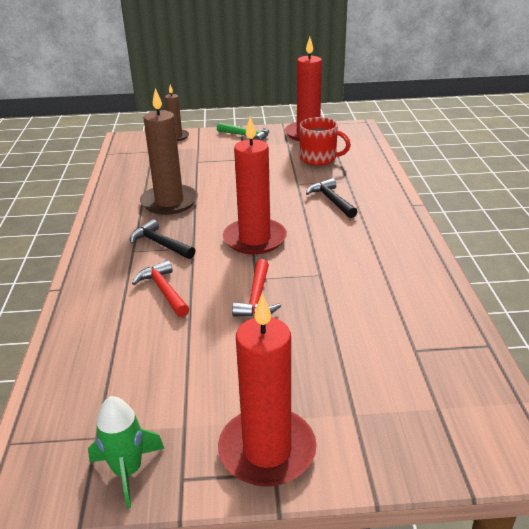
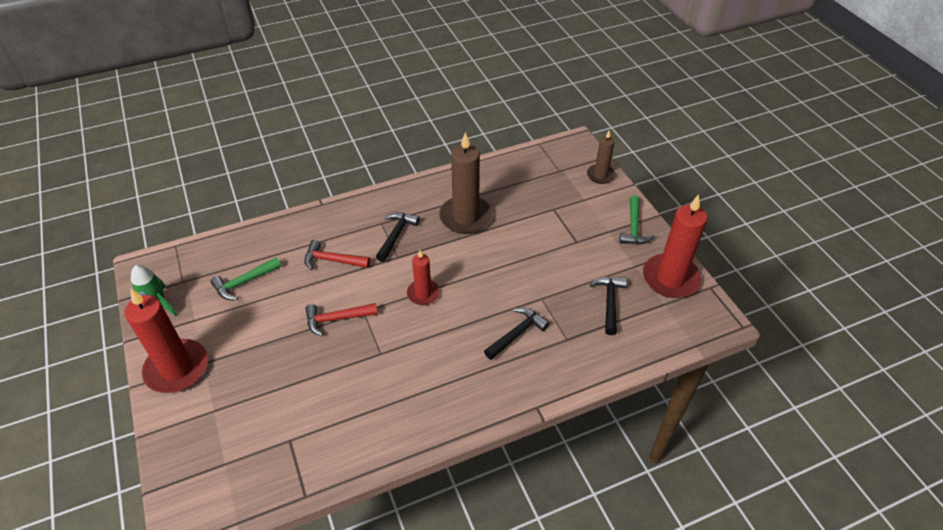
camera: 70 degrees right, 15 degrees up
(146, 369) = (244, 282): none -> green hammer
(164, 291) = (333, 260): red hammer -> red hammer turned 120 degrees counterclockwise
(255, 239) = (423, 293): red candle -> red candle, size x0.57
(319, 158) = (609, 303): red mug -> black hammer

